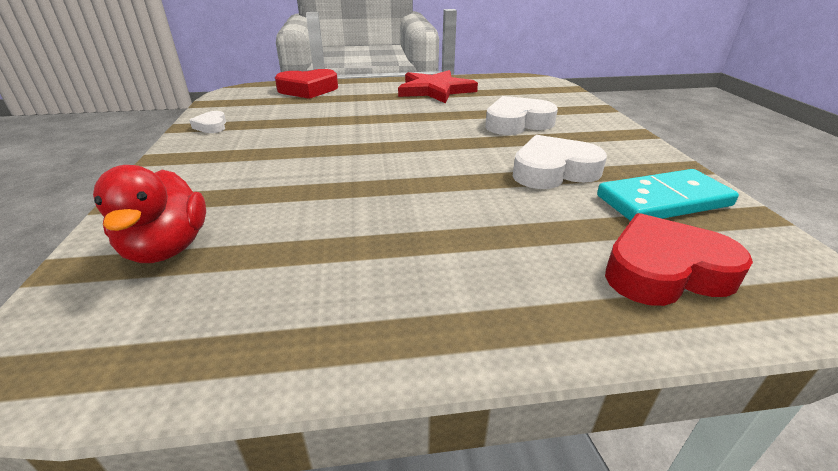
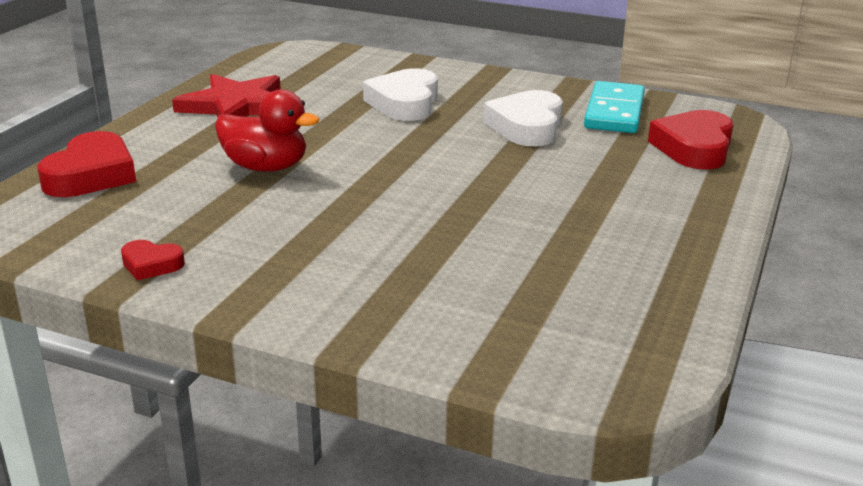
camera: 60 degrees left, 5 degrees down
(167, 248) = (494, 321): red duck -> red duck (266, 167)
(211, 126) = (151, 265): white heart -> red heart

